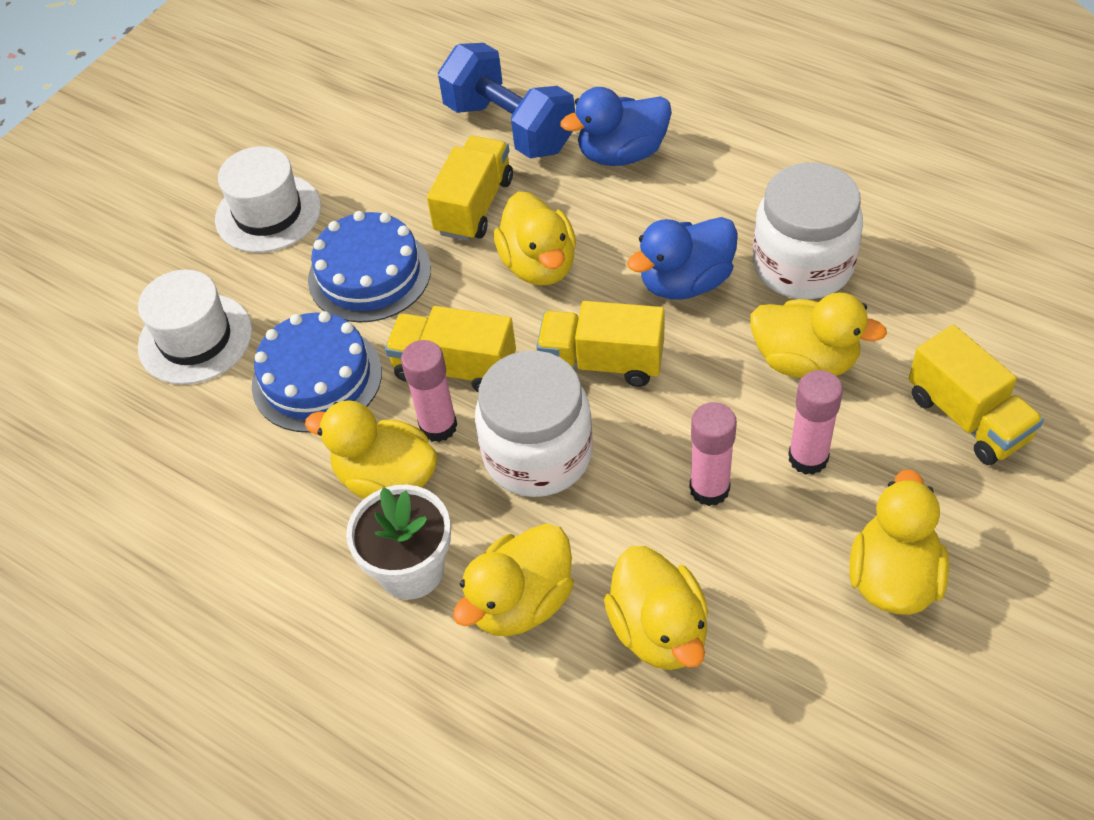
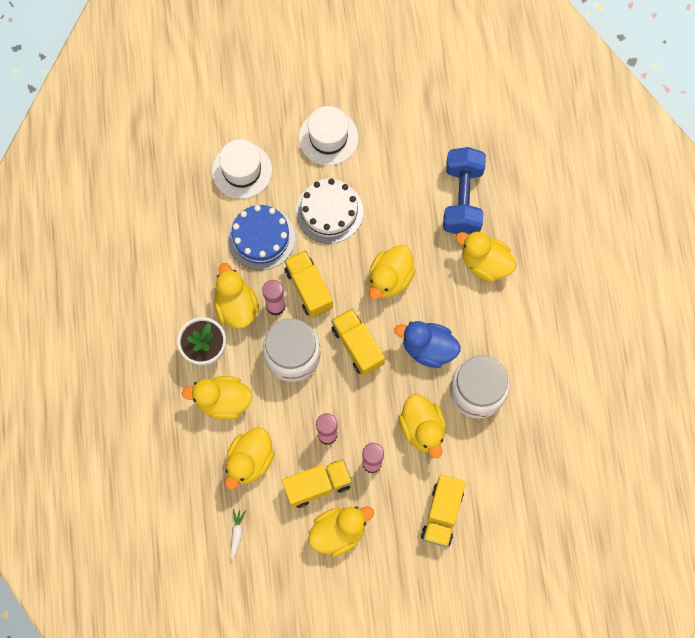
camera: 45 degrees right, 20 degrees up
(369, 274) = (329, 211): blue cake -> white cake
(474, 206) = (402, 223): yellow truck -> yellow truck (317, 485)
(622, 154) = (485, 263): blue duck -> yellow duck
(776, 742) = (236, 534): none -> white carrot

